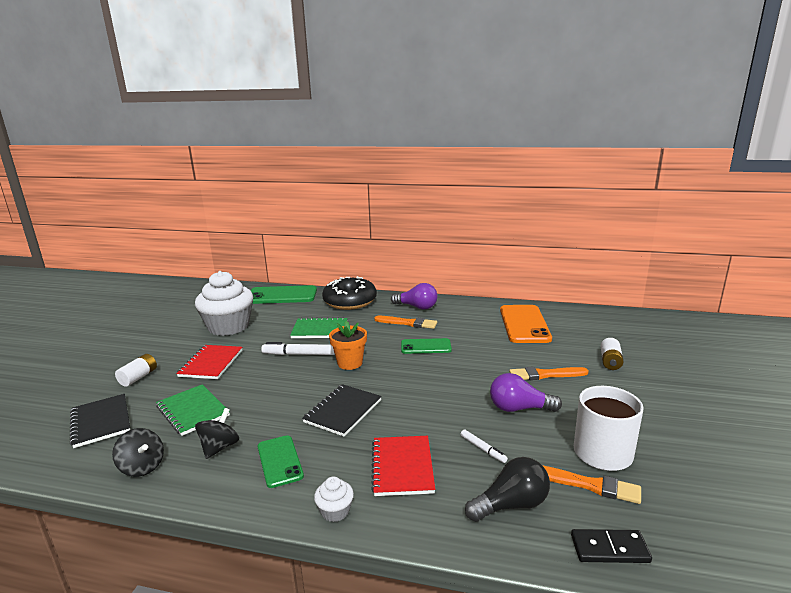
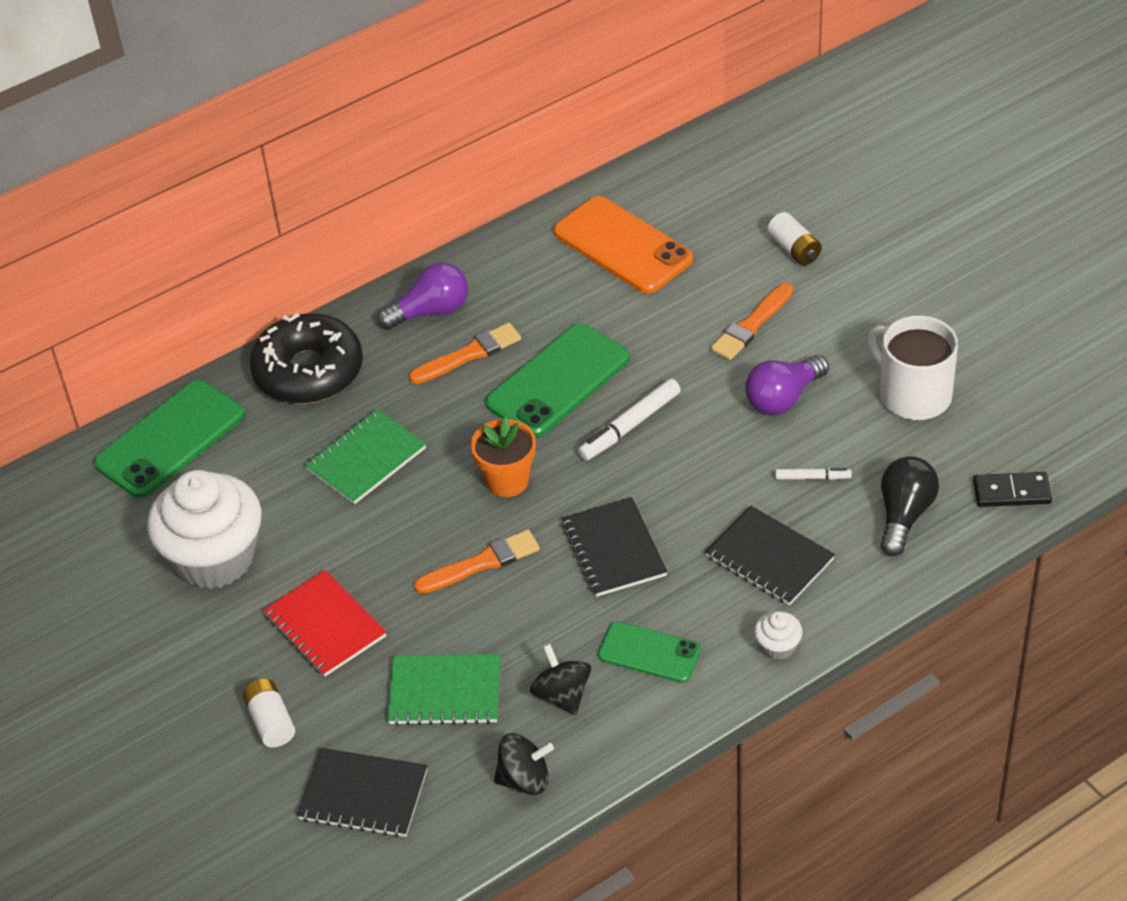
camera: 45 degrees left, 25 degrees up
(299, 354) = (416, 519): white marker -> white marker (630, 426)
(402, 467) = (769, 558): red notebook -> black notebook
(426, 346) = (558, 381): green phone -> green phone, size x1.69
(588, 485) = (939, 443): orange brush -> orange brush (481, 563)
(609, 548) = (1011, 492): black domino -> black domino turned 45 degrees clockwise

